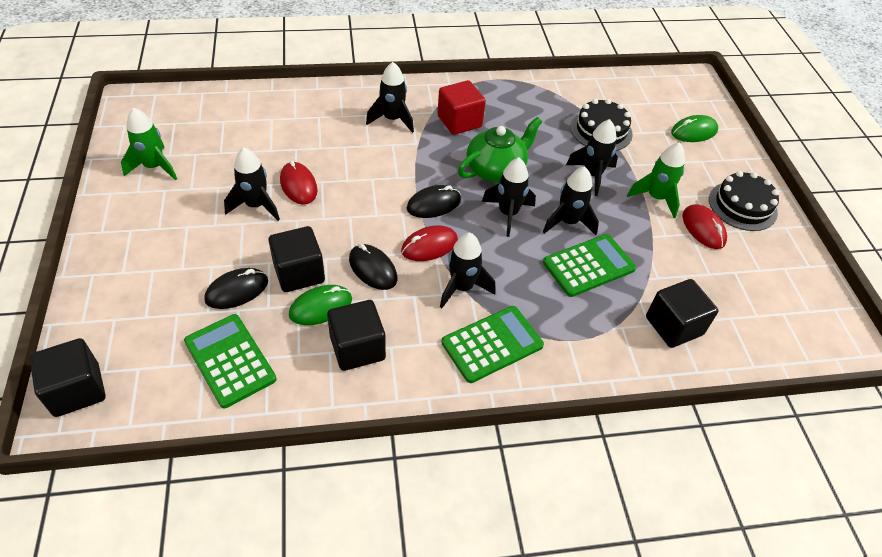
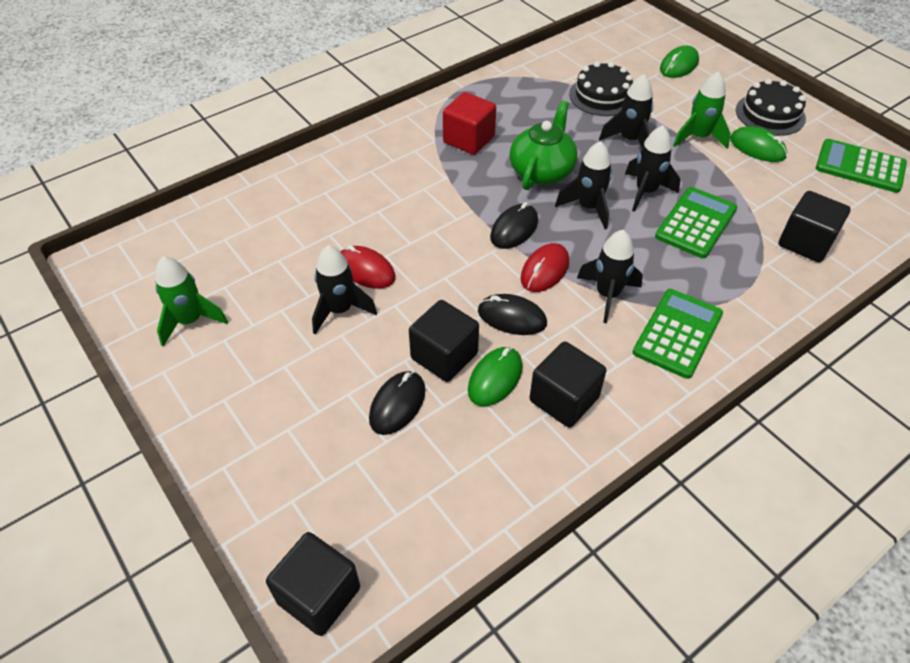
camera: 25 degrees left, 0 degrees up
(230, 360) = (453, 476): green calculator -> green calculator (860, 166)
(392, 119) = (402, 164): black rocket -> none
(703, 229) = (757, 148): red mouse -> green mouse

